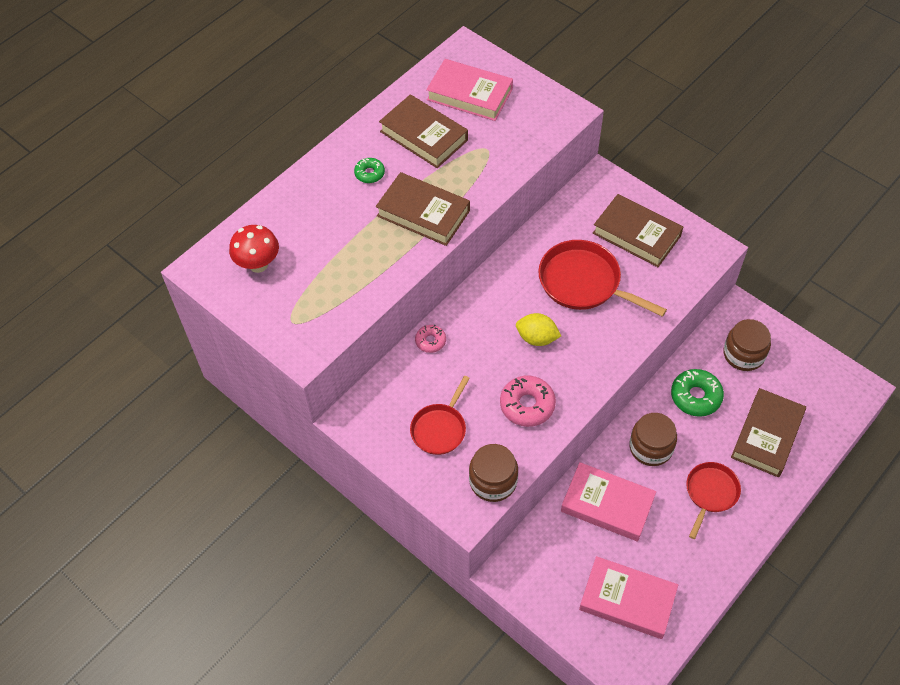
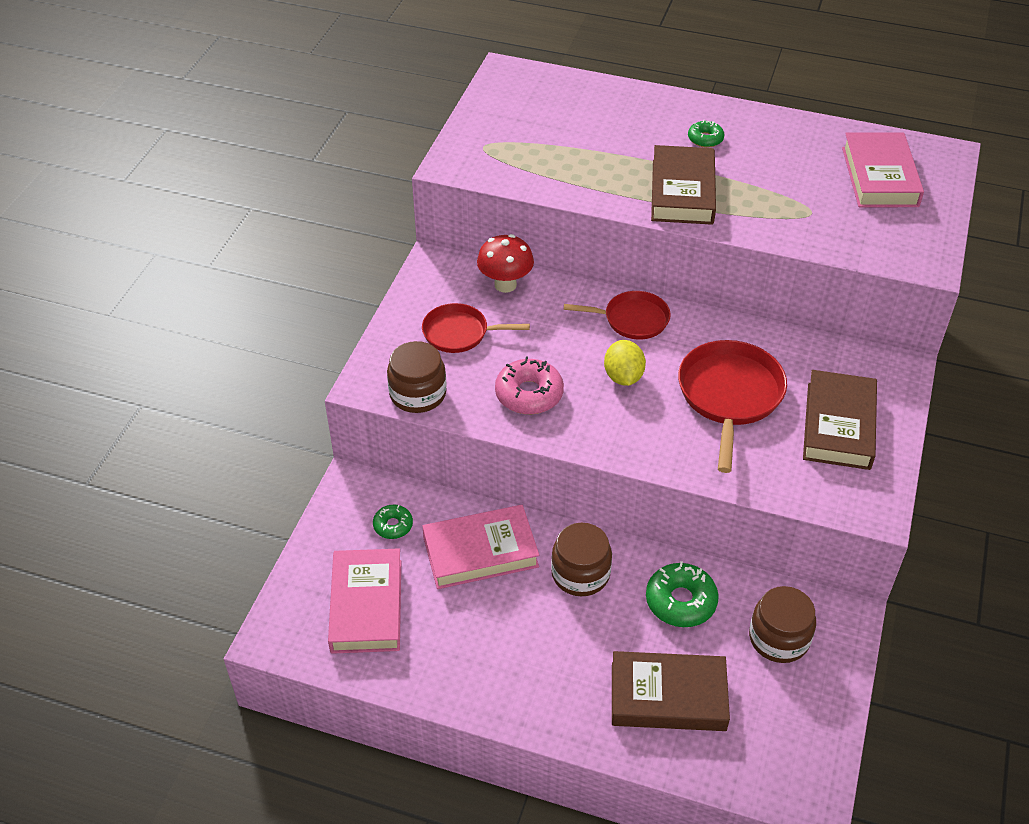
camera: 65 degrees right, 10 degrees down
(258, 264) = (536, 104): red mushroom -> red mushroom (505, 285)
(424, 136) = (789, 161): brown book -> none
(430, 341) = (564, 293): pink donut -> none
(558, 556) = (393, 525): none -> green donut
(607, 504) = (480, 552): pink book -> pink book turned 75 degrees clockwise
(710, 493) = (549, 653): red pan -> red pan (632, 319)

